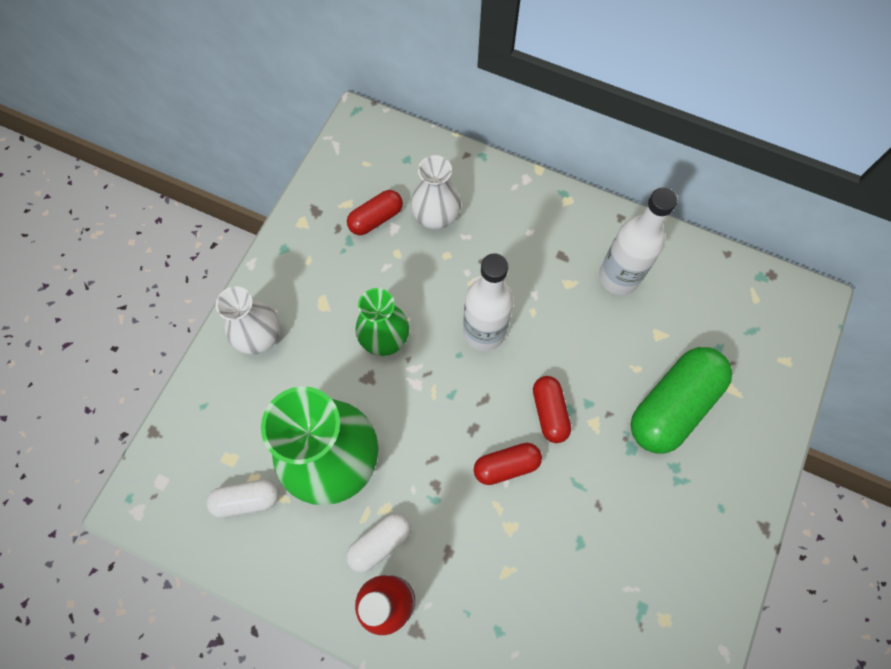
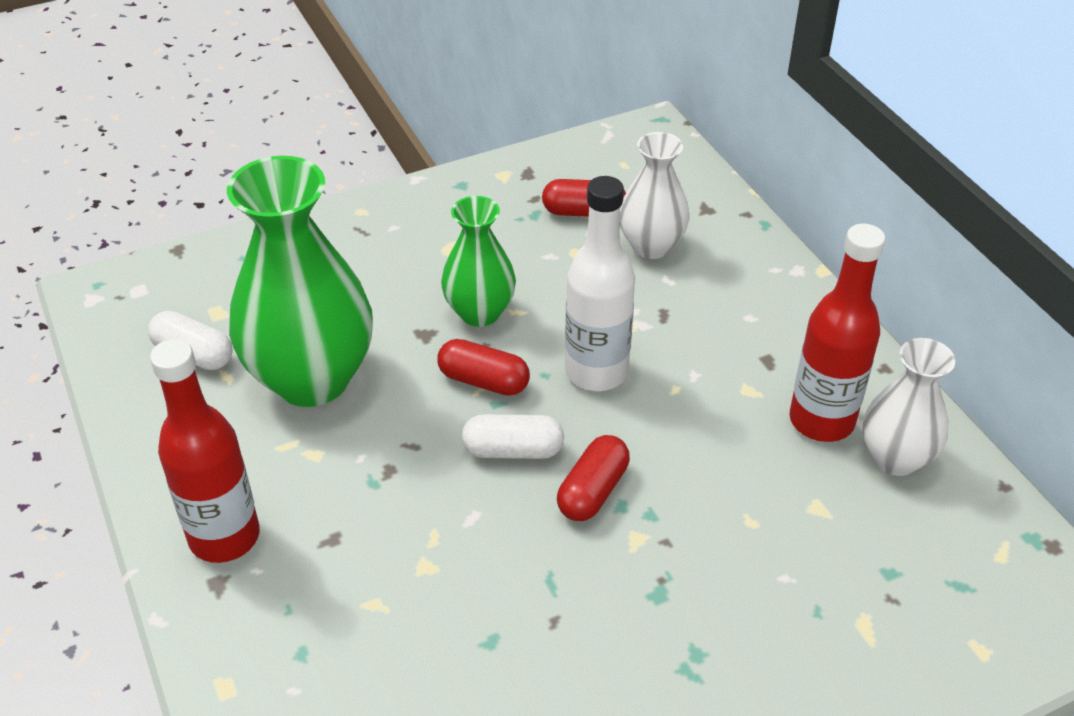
camera: 40 degrees right, 25 degrees down
(260, 337) = (358, 238): white vase -> white vase (895, 458)
(380, 542) = (273, 478): white capsule -> white capsule (513, 450)
(506, 466) = (486, 506): red capsule -> red capsule (483, 381)
(619, 277) = (821, 421): white bottle -> red bottle
(673, 406) = (761, 589): green capsule -> none

